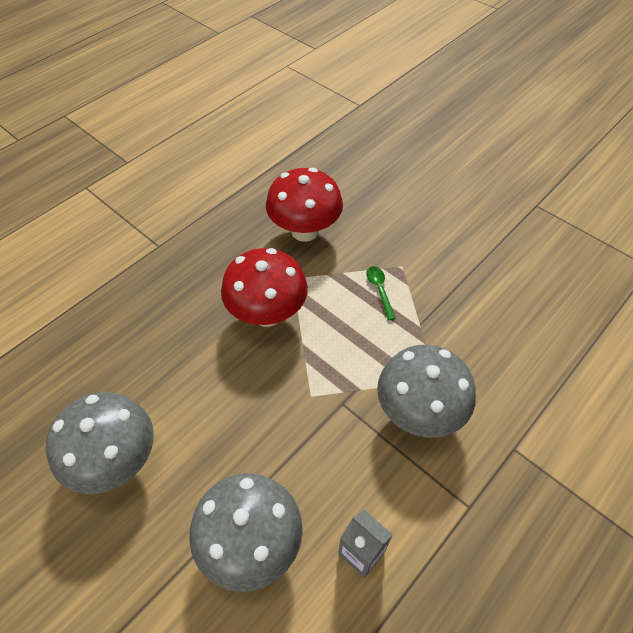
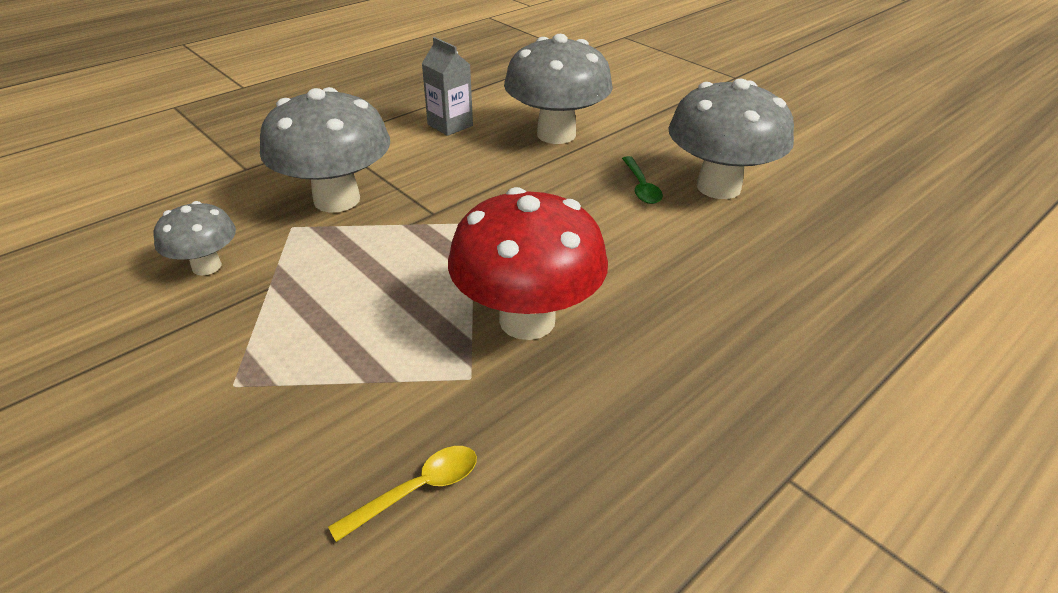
camera: 175 degrees left, 15 degrees down
(304, 231) = (418, 490): red mushroom -> yellow spoon
(379, 290) = (306, 343): green spoon -> green spoon (641, 187)
(466, 337) = (207, 266): none -> grey mushroom

